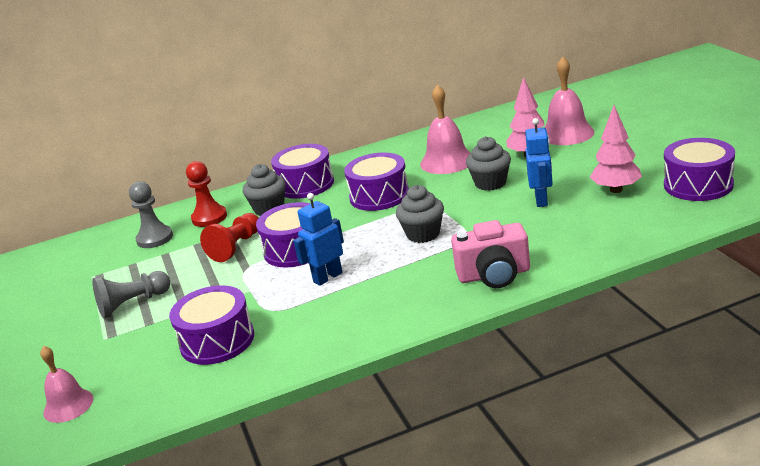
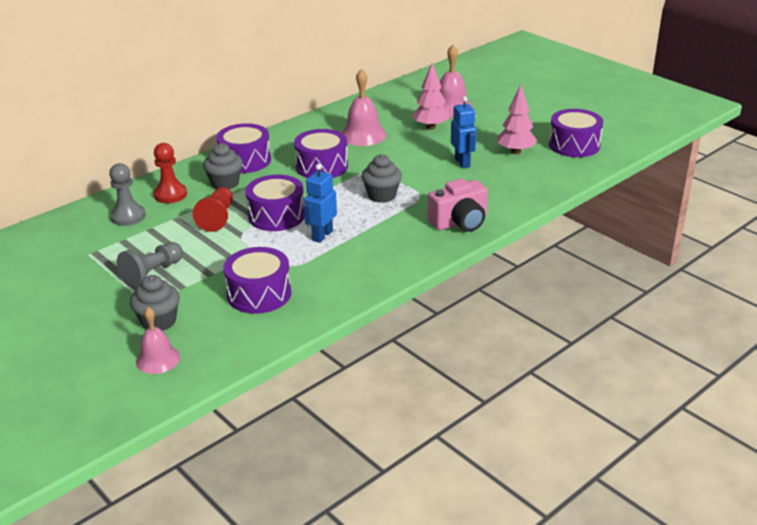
camera: 25 degrees left, 5 degrees up
(490, 183) = (412, 151): grey cupcake -> grey cupcake (159, 321)

